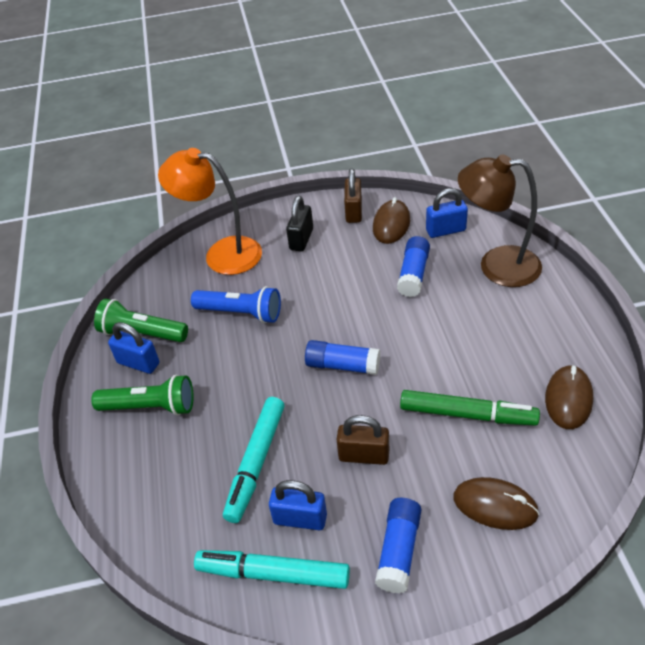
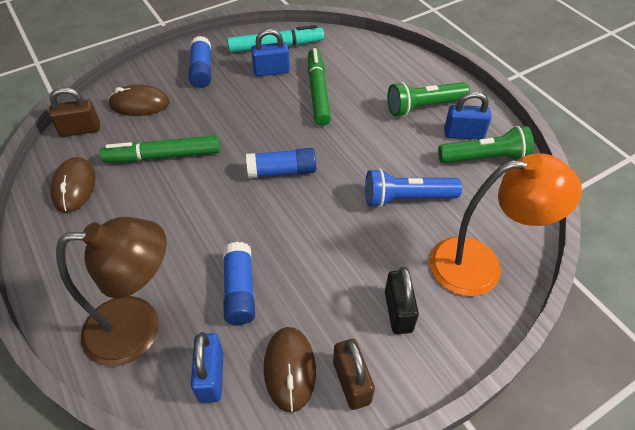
camera: 155 degrees right, 5 degrees up
(256, 463) = (318, 92): turquoise marker -> green marker
(364, 455) = (240, 112): brown padlock -> brown padlock (80, 130)
(445, 230) = (211, 376): blue padlock -> blue padlock turned 60 degrees counterclockwise

